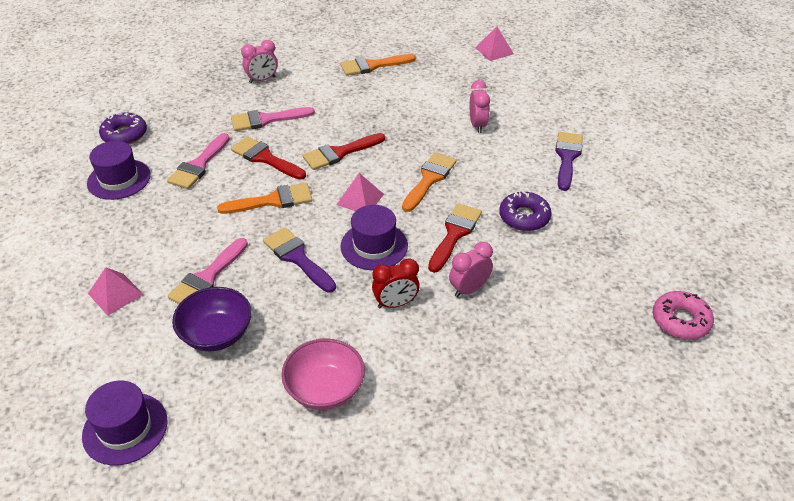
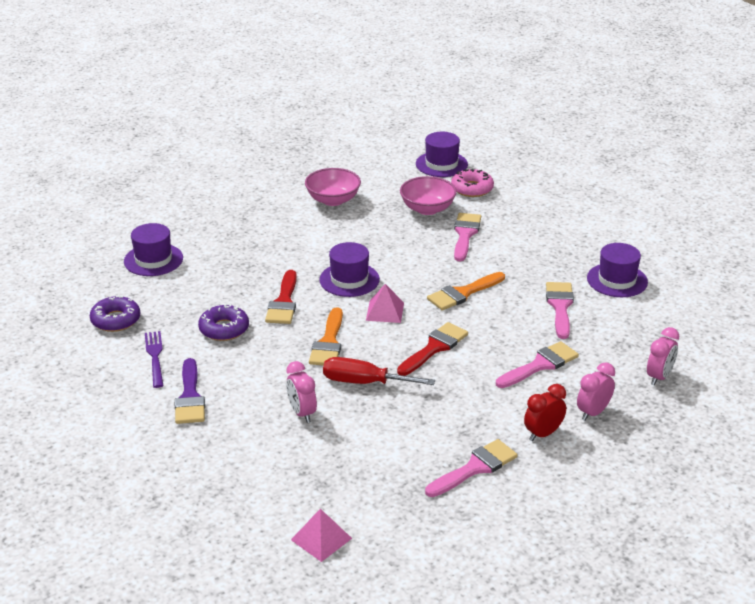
camera: 160 degrees right, 10 degrees down
(115, 294) = (521, 213): pink pyramid -> none
(124, 134) = (664, 317): purple donut -> purple donut (116, 320)
(216, 334) = (427, 209): purple bowl -> pink bowl
(265, 158) = (504, 326): red brush -> none
(297, 258) = (407, 259): purple brush -> none
(372, 66) = (475, 468): orange brush -> pink brush
(395, 303) = (310, 248): red clock -> red clock (543, 434)
(416, 137) = (364, 382): none -> red screwdriver
(469, 289) = (256, 268): pink clock -> pink clock (659, 377)
(591, 336) = (153, 260): none -> purple hat
(596, 202) = (155, 357): none -> purple fork
(680, 321) = (82, 282): pink donut -> pink donut (472, 189)

